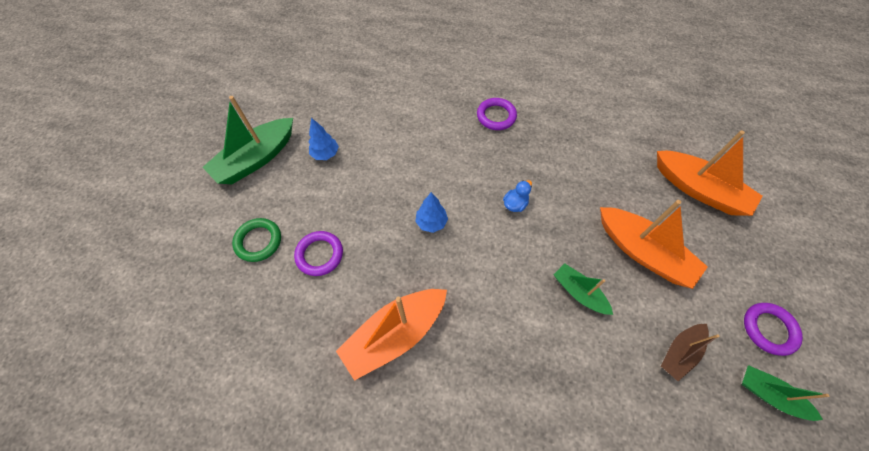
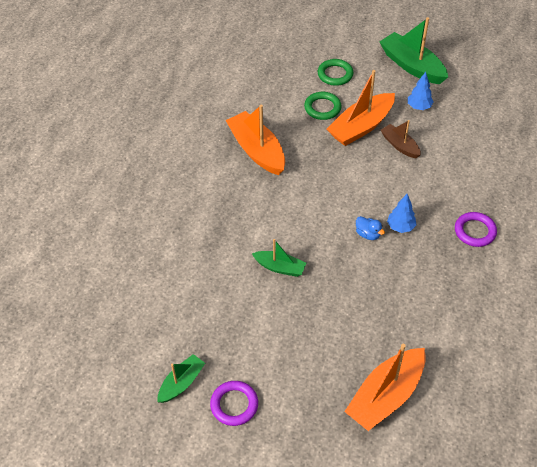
camera: 95 degrees right, 10 degrees down
(319, 254) = (322, 108): purple ring -> green ring
(431, 222) = (349, 174): blue tree -> blue tree (400, 227)
(579, 292) = (280, 267): green boat -> green boat turned 60 degrees clockwise
(642, 252) = (315, 324): orange boat -> orange boat (361, 127)
(679, 352) = (223, 328): brown boat -> brown boat (400, 145)

